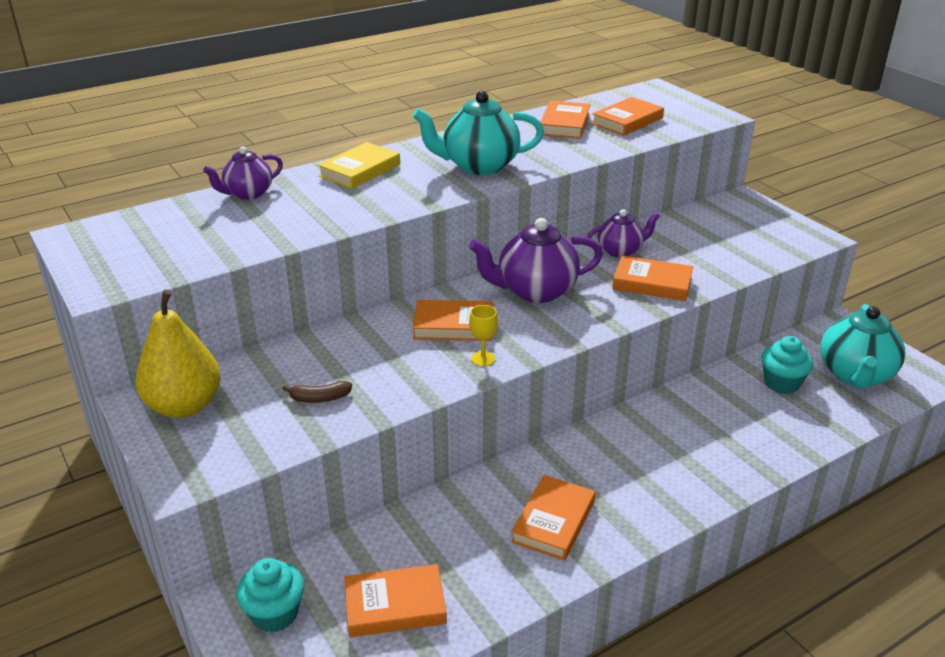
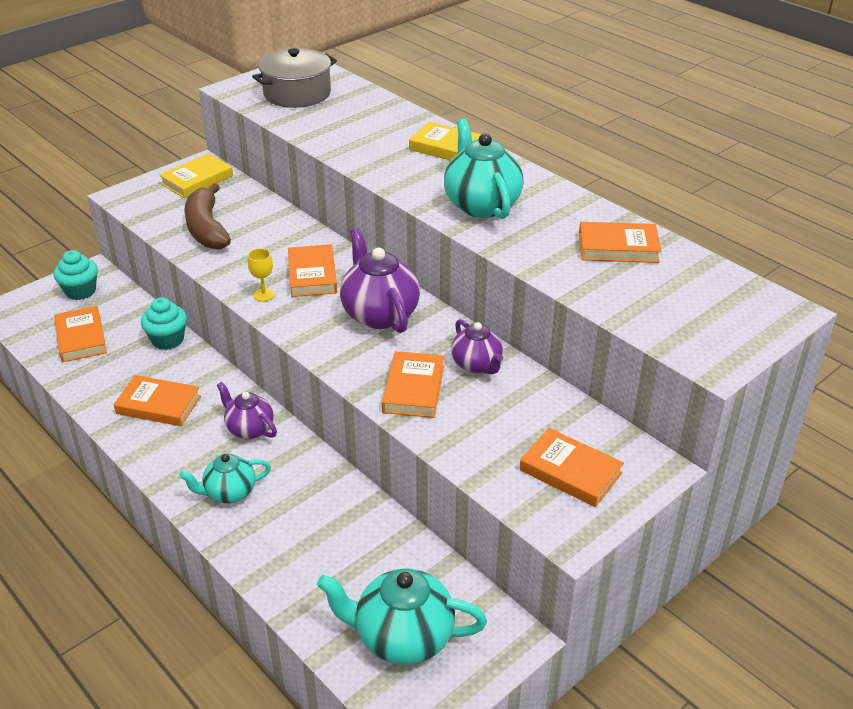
camera: 80 degrees right, 5 degrees up
(159, 243) = (297, 93): none -> grey pot
(184, 406) = (197, 180): yellow pear -> yellow book
(248, 194) = (386, 109): purple teapot -> purple teapot (249, 429)
(319, 398) = (207, 228): brown banana -> brown banana, size x2.15
(627, 121) = (653, 290): orange book -> orange book (570, 472)
(699, 466) = (229, 492): none -> turquoise teapot
(781, 383) = (373, 564): turquoise cupcake -> turquoise cupcake (168, 340)

